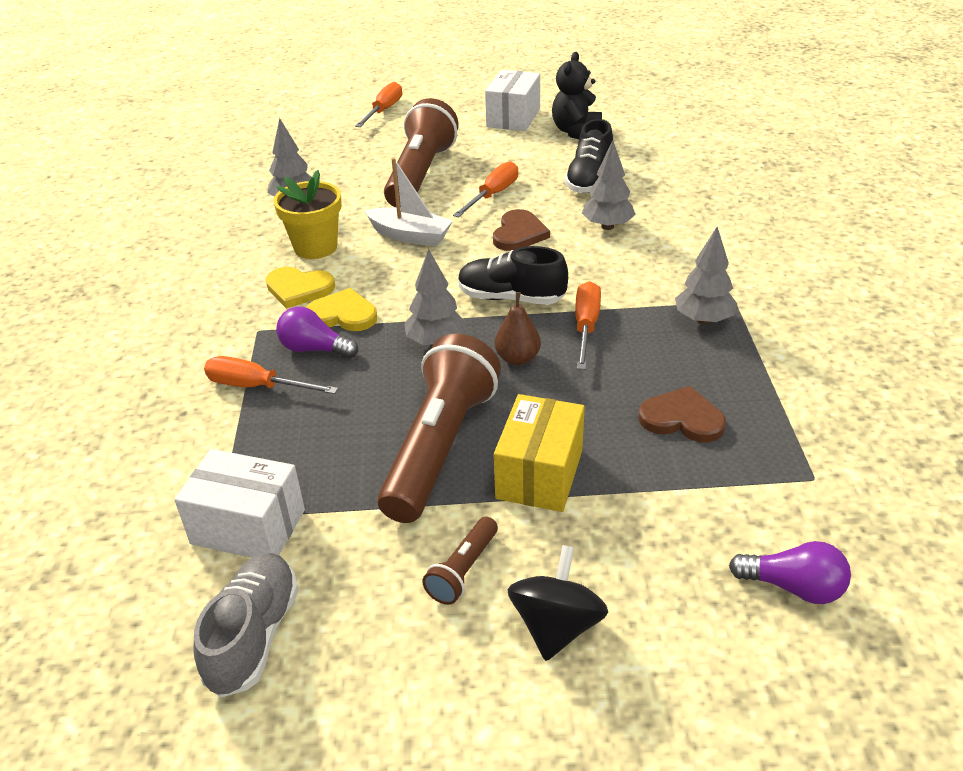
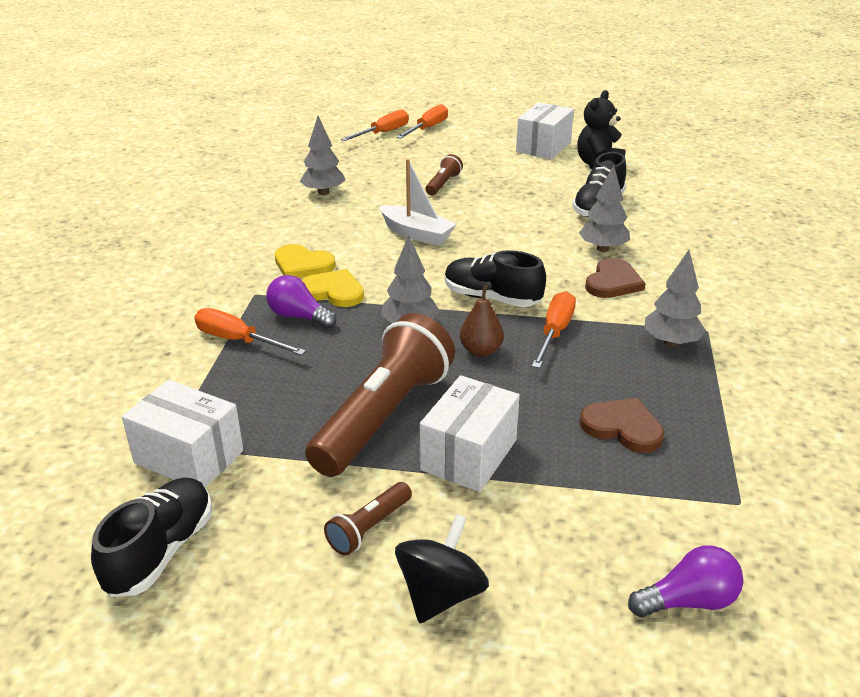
camera: 10 degrees right, 5 degrees down
(253, 636) = (161, 551): grey shoe -> black shoe
(315, 247) = (329, 232): yellow flower pot -> none
(421, 174) = (443, 184): brown flashlight -> brown flashlight, size x0.45
(493, 195) = (503, 209): orange screwdriver -> orange screwdriver (383, 133)
(519, 233) = (517, 244): brown heart -> brown heart (613, 282)
(540, 474) = (469, 455): yellow box -> white box
(793, 587) = (688, 601): purple light bulb -> purple light bulb turned 45 degrees counterclockwise

